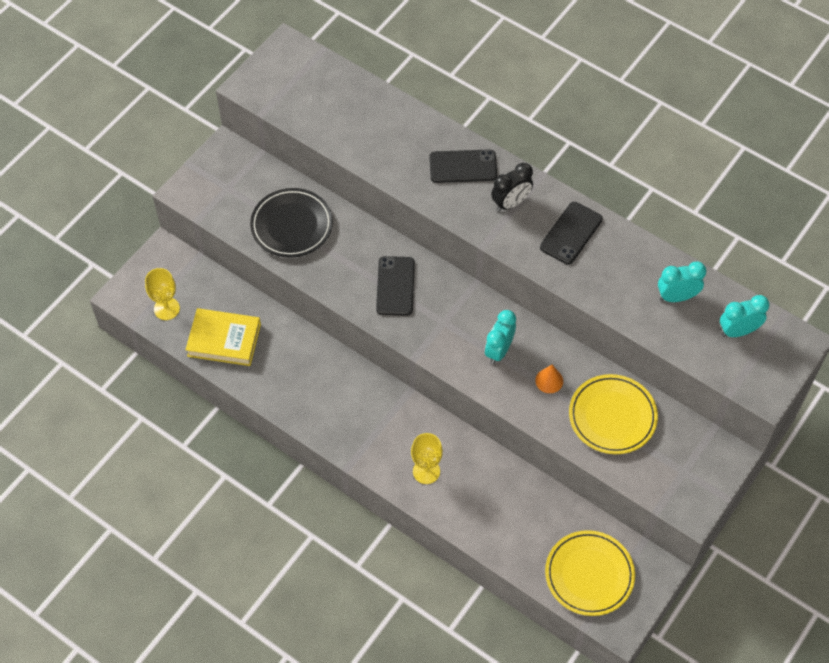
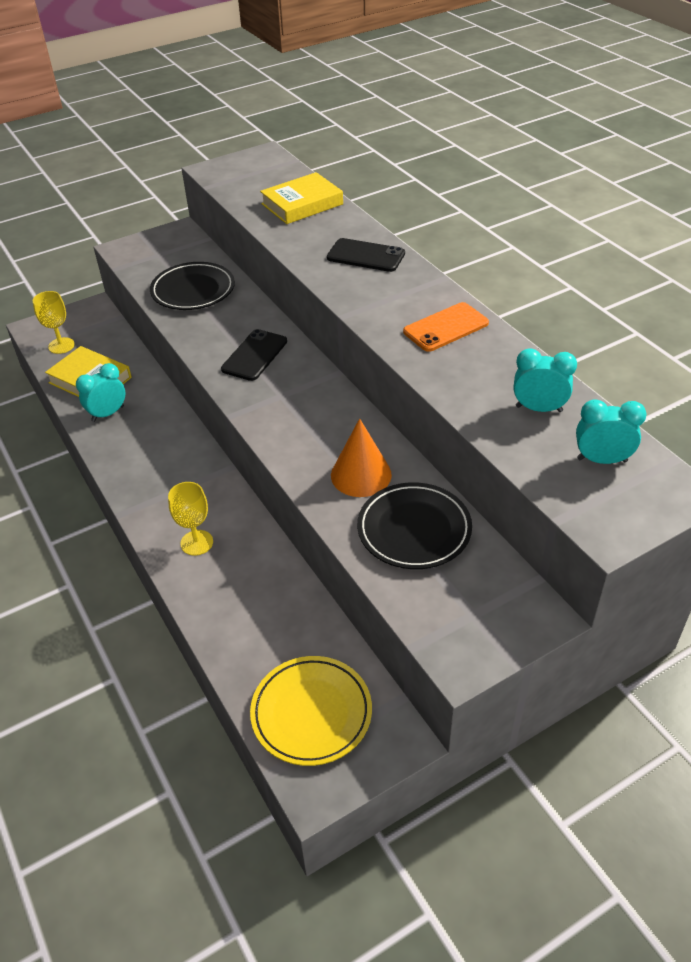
camera: 25 degrees right, 15 degrees down
(368, 113) = (302, 204): none -> yellow book
(499, 350) = (323, 433): turquoise clock -> turquoise clock (108, 414)
(510, 203) = (396, 291): black clock -> none
(549, 380) = (361, 475): orange cone -> orange cone, size x1.77
(571, 233) = (446, 327): black phone -> orange phone
(612, 416) = (414, 530): yellow plate -> black plate

